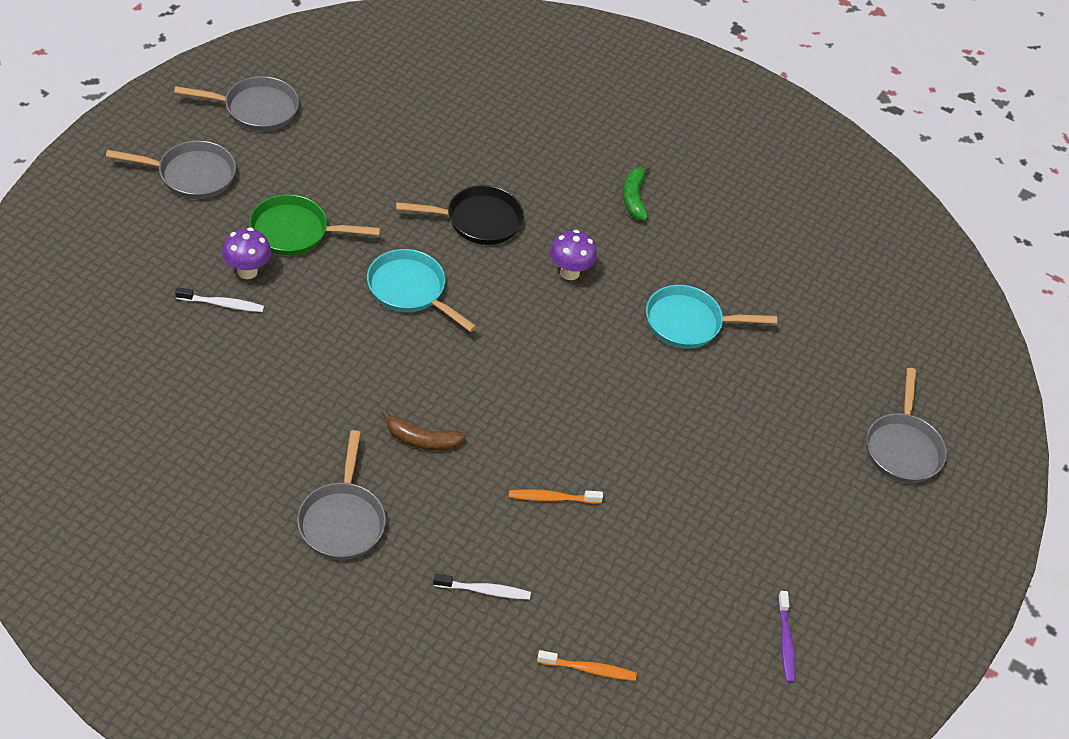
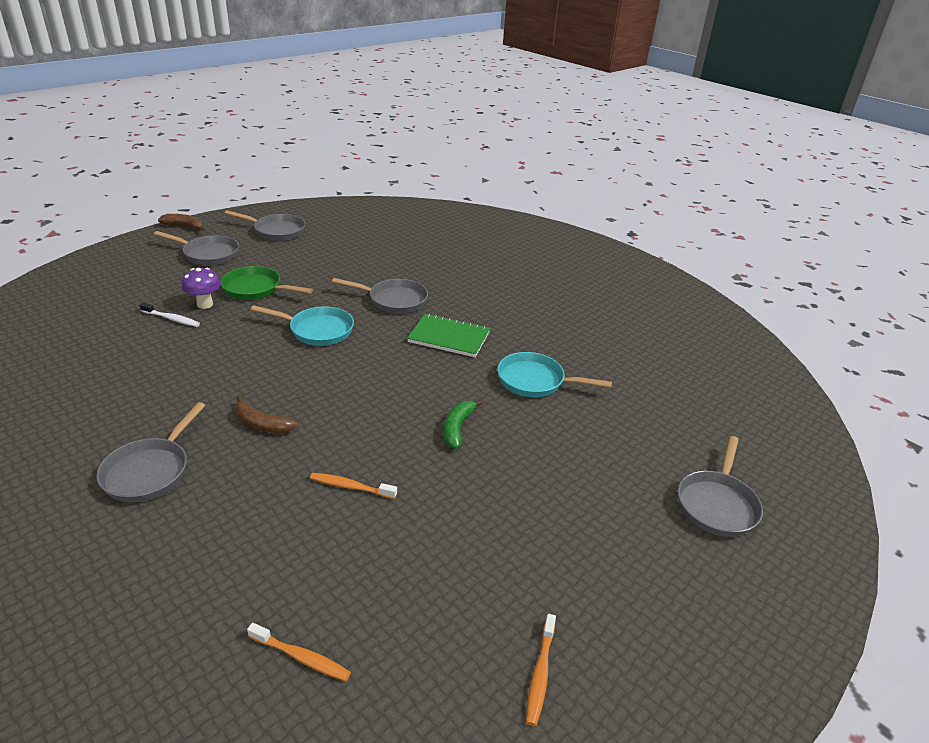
camera: 20 degrees right, 15 degrees down
(121, 122) = (185, 227): none -> brown banana
(410, 290) = (317, 330): turquoise pan -> turquoise pan turned 135 degrees clockwise
(478, 220) = (394, 300): black pan -> grey pan
(484, 591) = (239, 554): white toothbrush -> none
(569, 272) = (449, 337): purple mushroom -> green notebook
(634, 198) = (521, 303): green banana -> green banana (457, 428)
(785, 642) = (540, 674): purple toothbrush -> orange toothbrush

